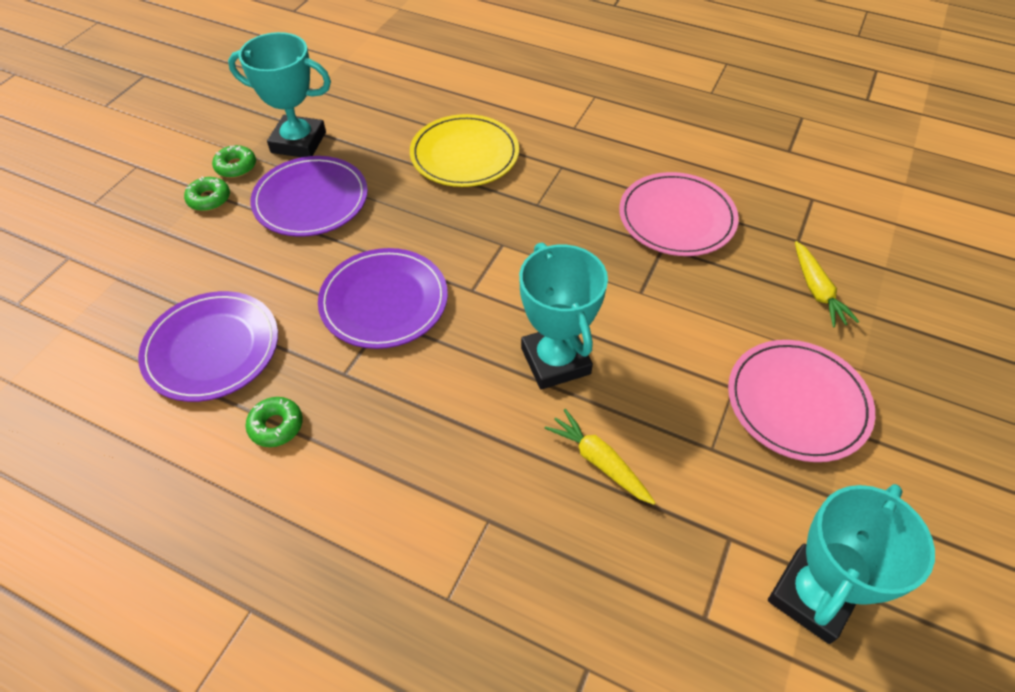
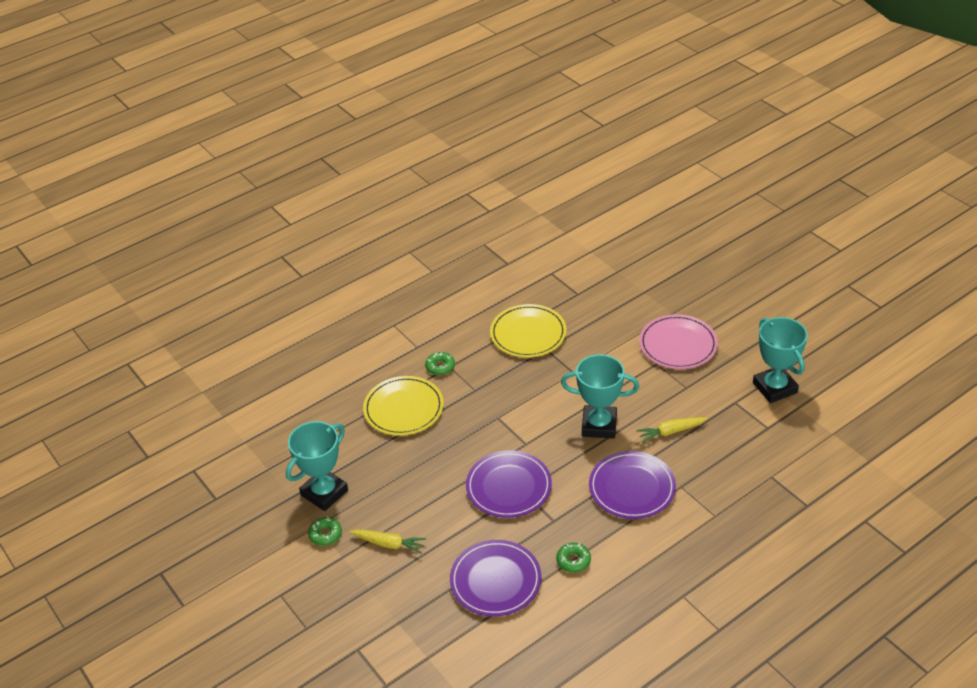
camera: 60 degrees left, 10 degrees down
(209, 199) = (350, 557): green donut -> green donut (440, 367)
(311, 200) = (392, 500): purple plate -> purple plate (632, 488)
(677, 218) = (528, 334): pink plate -> yellow plate
(817, 290) = (615, 304): yellow carrot -> yellow carrot (389, 544)

